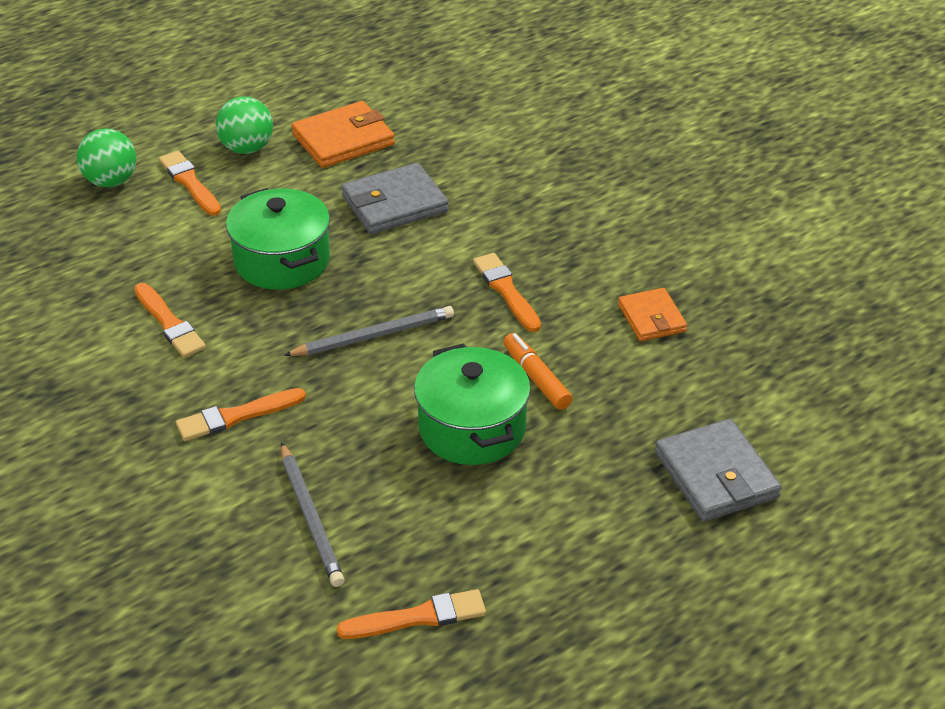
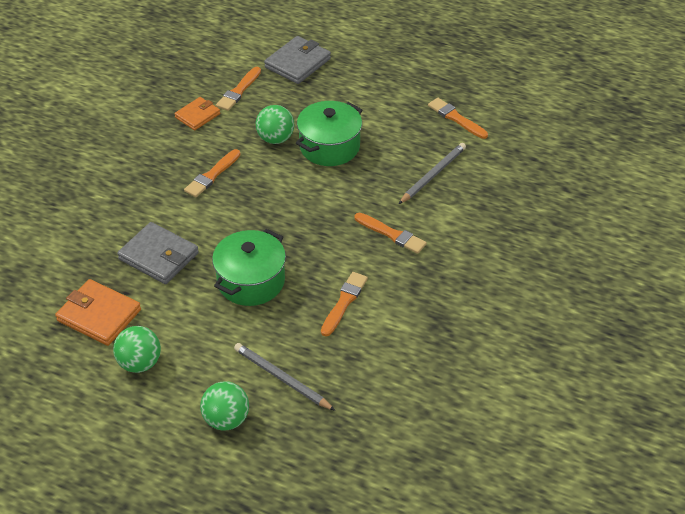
camera: 120 degrees left, 5 degrees up
(190, 183) = (200, 372): orange brush -> orange brush (239, 91)
(373, 336) = (288, 211): grey pencil -> grey pencil (281, 378)
(536, 378) = (275, 139): orange marker -> green ball

